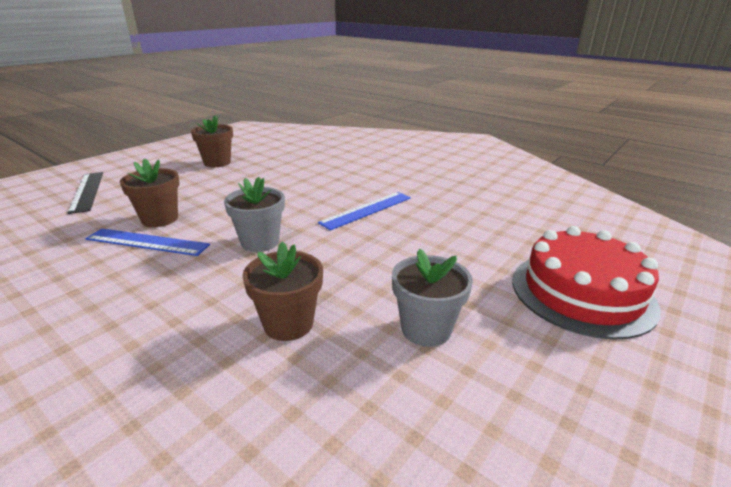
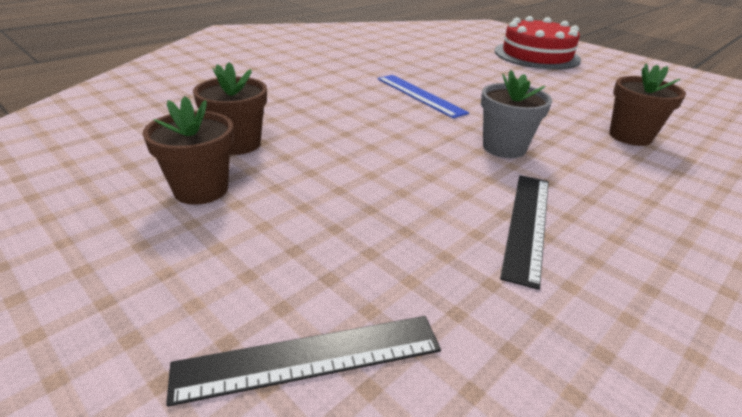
camera: 85 degrees left, 5 degrees up
(147, 242) = (527, 224): blue ruler -> black ruler
(160, 219) = (454, 223): brown flower pot -> brown flower pot (238, 144)
(426, 329) = (602, 95): grey flower pot -> none

